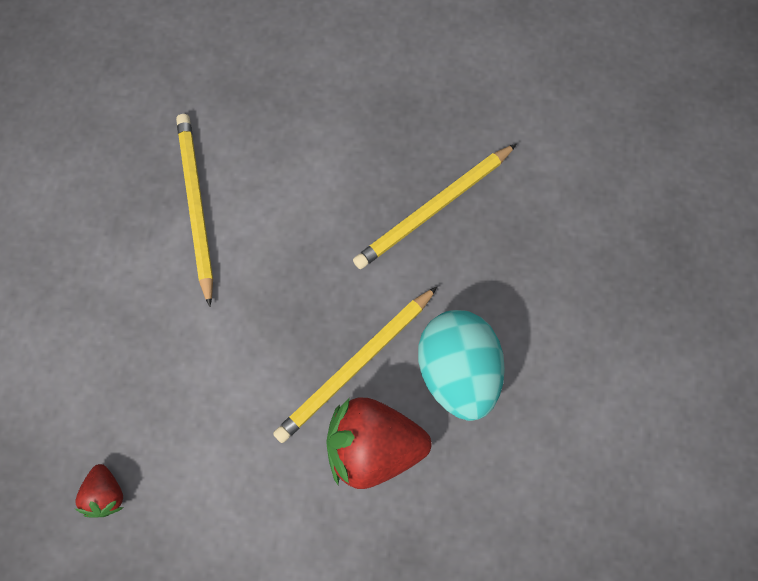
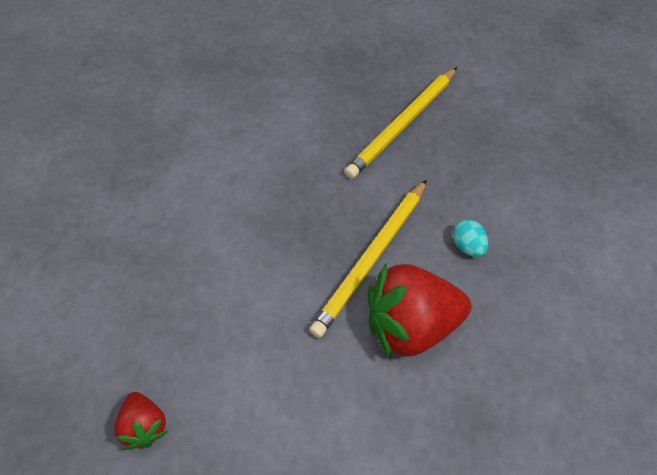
camera: 15 degrees left, 15 degrees down
(196, 206) = (187, 154): yellow pencil -> none
(457, 371) = (467, 246): turquoise egg -> turquoise egg, size x0.40

